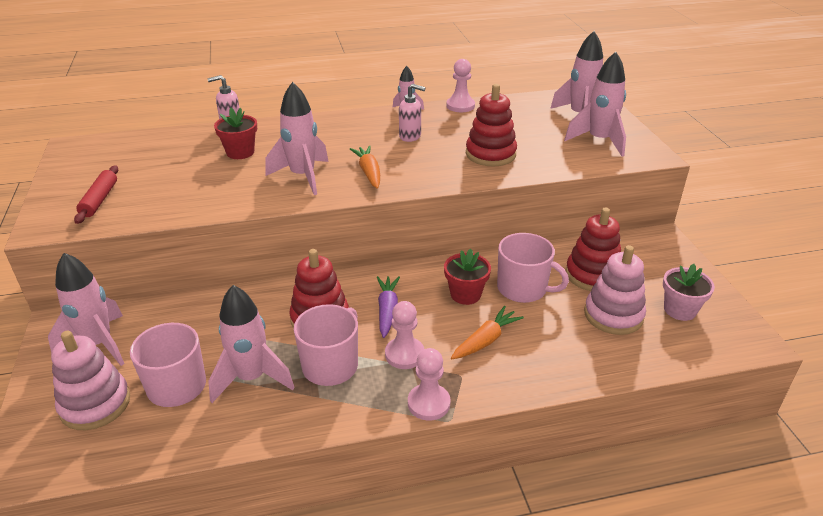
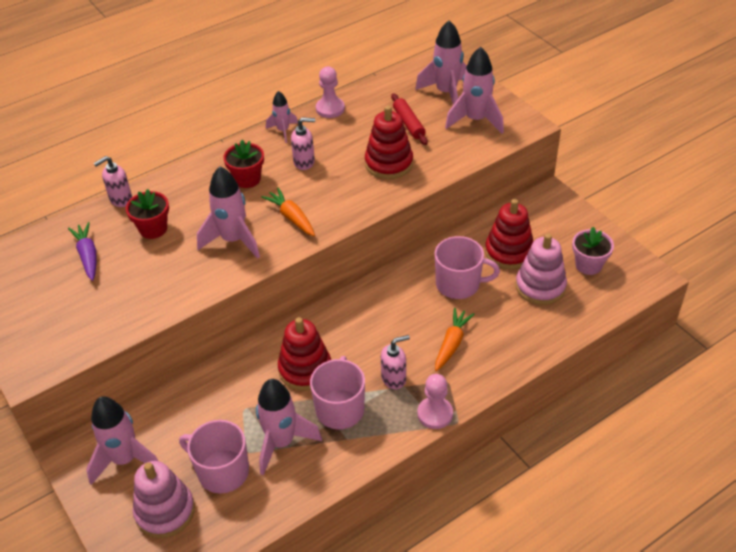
camera: 20 degrees left, 10 degrees up
(100, 200) = (57, 326): red rolling pin -> red rolling pin (409, 123)
(387, 310) = (358, 342): purple carrot -> purple carrot (88, 256)
(404, 354) = (394, 378): pink pawn -> pink soap dispenser
(465, 294) = (414, 305): red flower pot -> red flower pot (247, 179)

